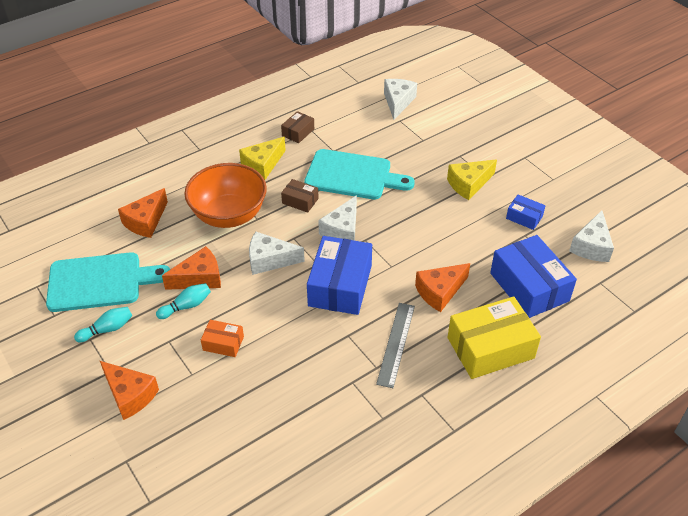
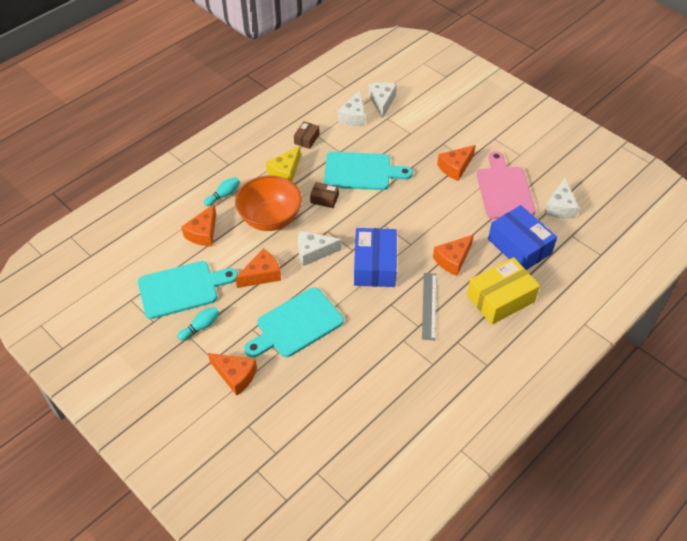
camera: 10 degrees left, 5 degrees up
(186, 306) = (258, 299): turquoise bowling pin -> turquoise bowling pin (224, 195)
(223, 343) = (296, 324): orange box -> turquoise cutting board
(342, 230) = (365, 219): white cheese -> white cheese (353, 116)
(469, 184) = (455, 167): yellow cheese -> orange cheese
(524, 217) = (504, 190): blue box -> pink cutting board

